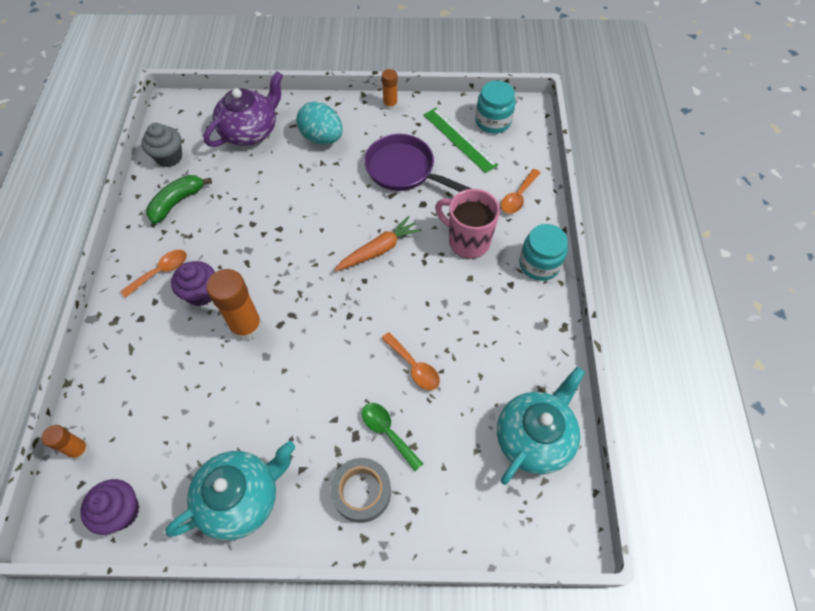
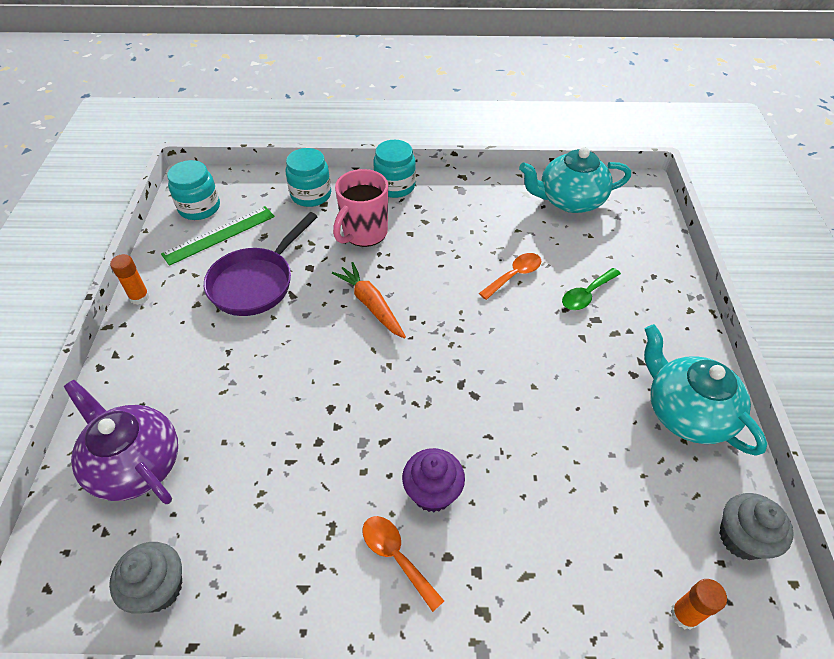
camera: 90 degrees left, 10 degrees down
(121, 511) = (741, 538): purple cupcake -> grey cupcake
(177, 202) = (263, 555): green banana -> none
(246, 326) = (480, 430): orange glue stick -> none
(322, 138) = (177, 369): turquoise egg -> none
(361, 492) = (649, 313): grey tape -> none
(518, 197) = (311, 195): orange spoon -> turquoise jar
(534, 437) = (569, 200): turquoise teapot -> turquoise teapot turned 45 degrees counterclockwise

